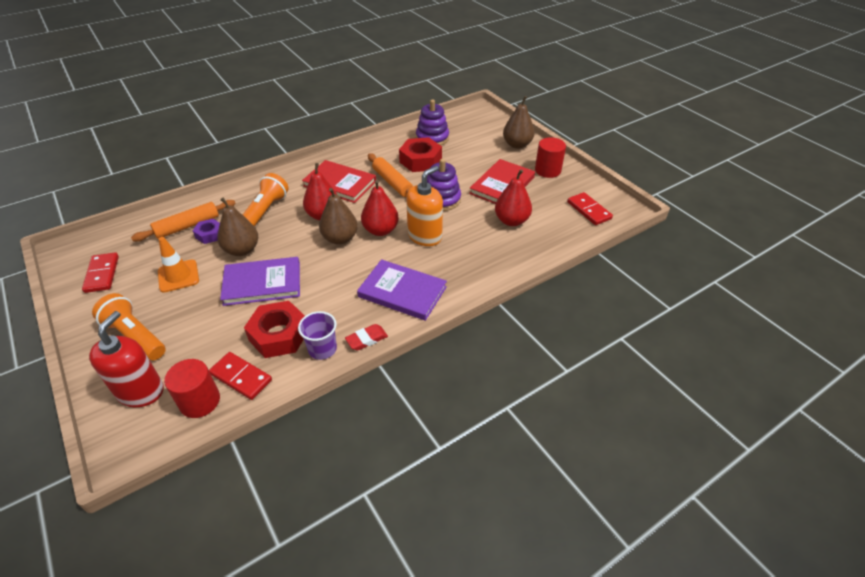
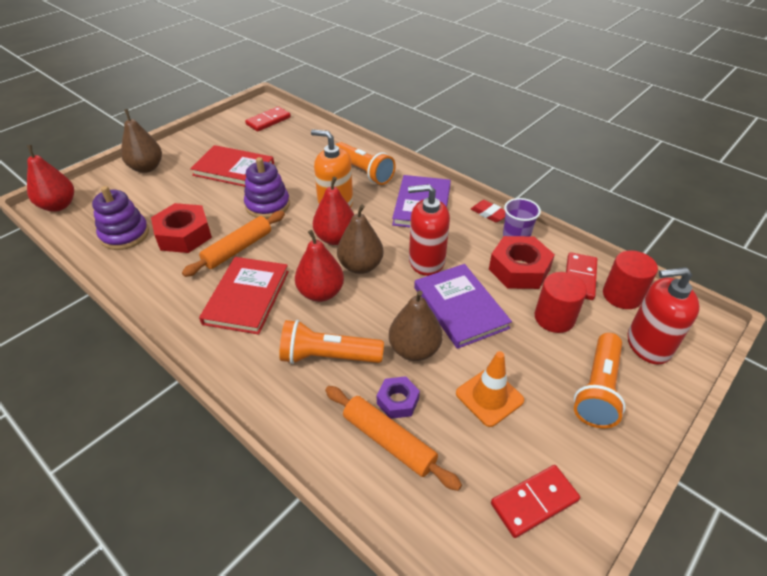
camera: 105 degrees left, 0 degrees up
(324, 276) = (426, 261): none -> red soap dispenser
(473, 262) = (364, 172): none -> orange flashlight
(511, 221) = (295, 158): red pear -> red pear (58, 206)
(547, 170) = (201, 145): red cylinder -> red cylinder (554, 318)

